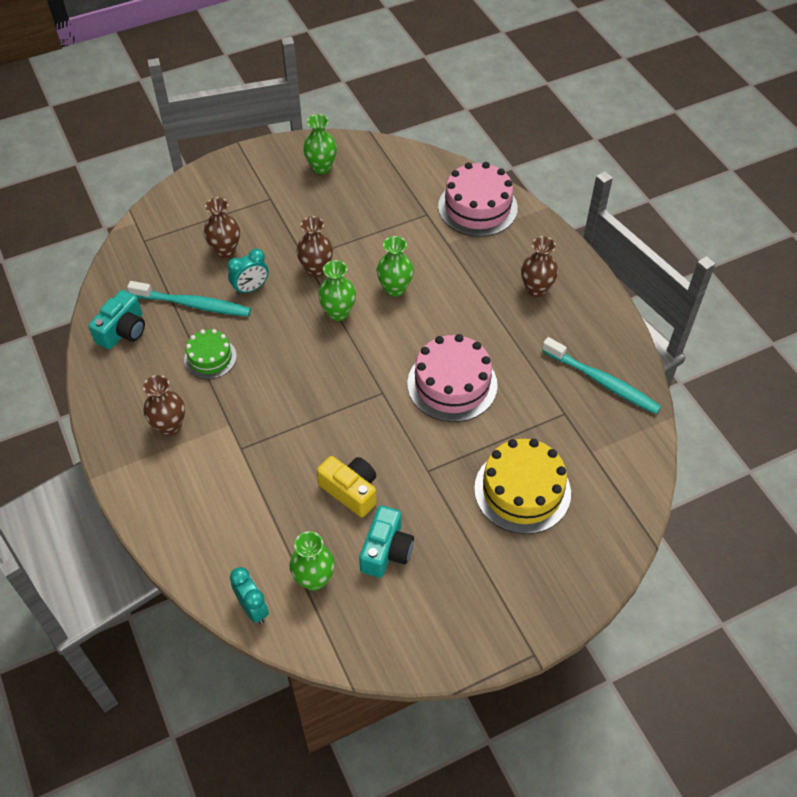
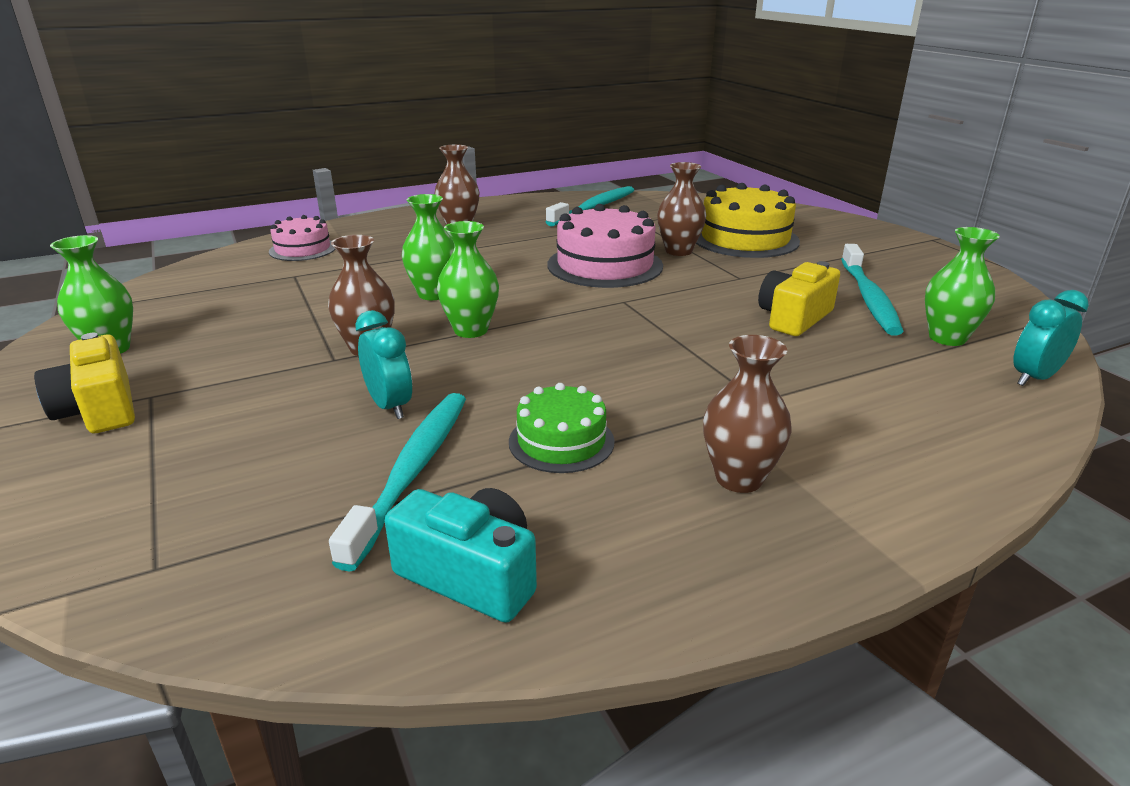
camera: 90 degrees left, 25 degrees down
(225, 250) = (268, 440): brown vase -> brown vase (678, 251)
(259, 186) = (99, 409): none -> yellow camera
(386, 550) = (868, 298): turquoise camera -> turquoise toothbrush
(477, 207) = (303, 249): pink cake -> pink cake, size x0.59

